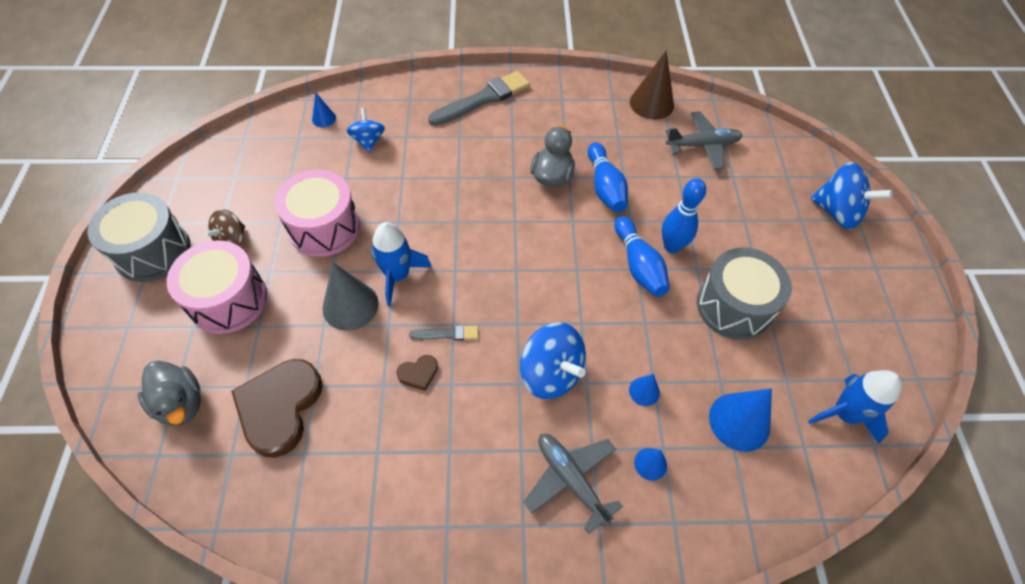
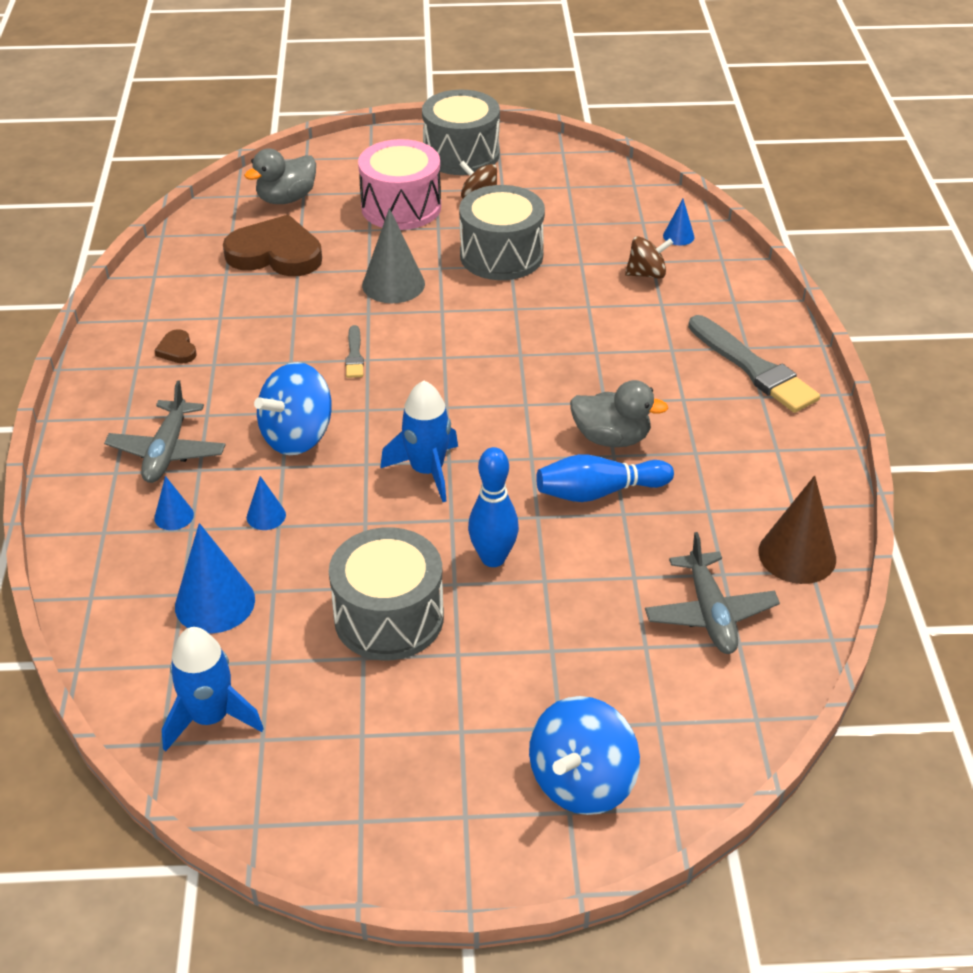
camera: 90 degrees right, 15 degrees down
(324, 227) = (501, 255): pink drum -> grey drum
(368, 141) = (647, 274): blue spinning top -> brown spinning top
(398, 276) = (434, 314): blue rocket -> blue rocket (427, 471)
(418, 373) = (306, 337): brown heart -> brown heart (177, 350)
(571, 479) = (167, 451): grey plane -> grey plane turned 135 degrees clockwise
(638, 265) = (458, 521): blue bowling pin -> none

